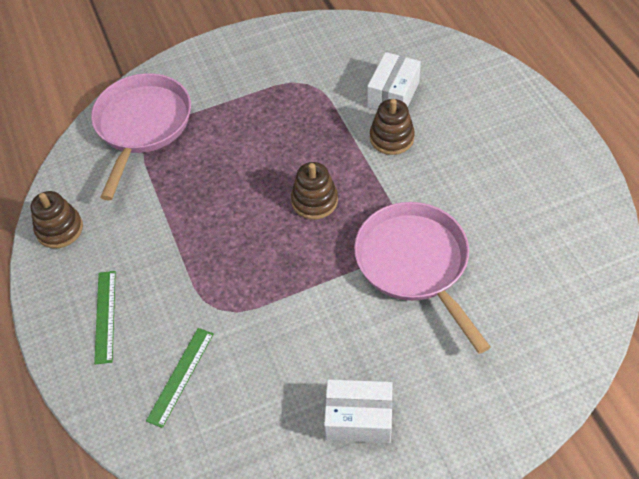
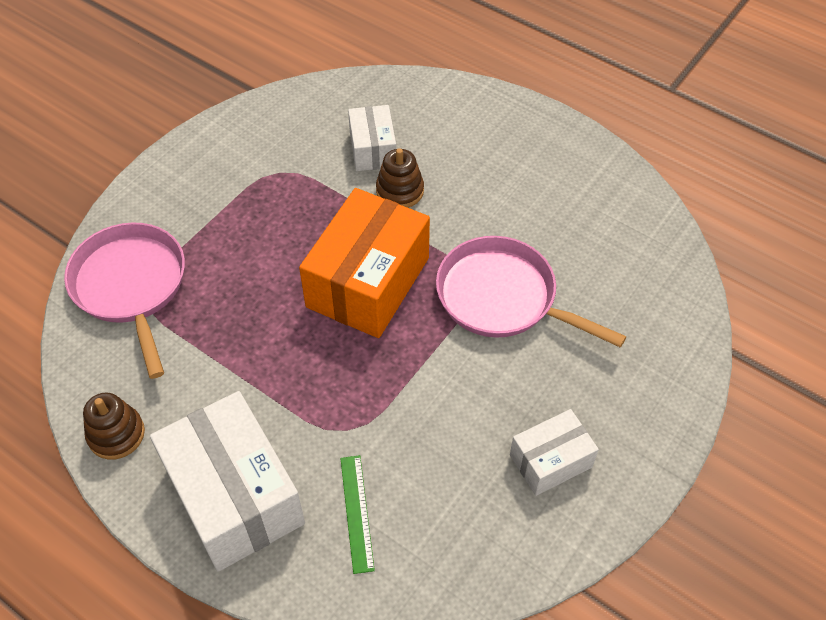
camera: 35 degrees left, 0 degrees up
(105, 316) = (234, 496): green ruler -> white box
(314, 201) = (368, 282): brown stacking toy -> orange box

